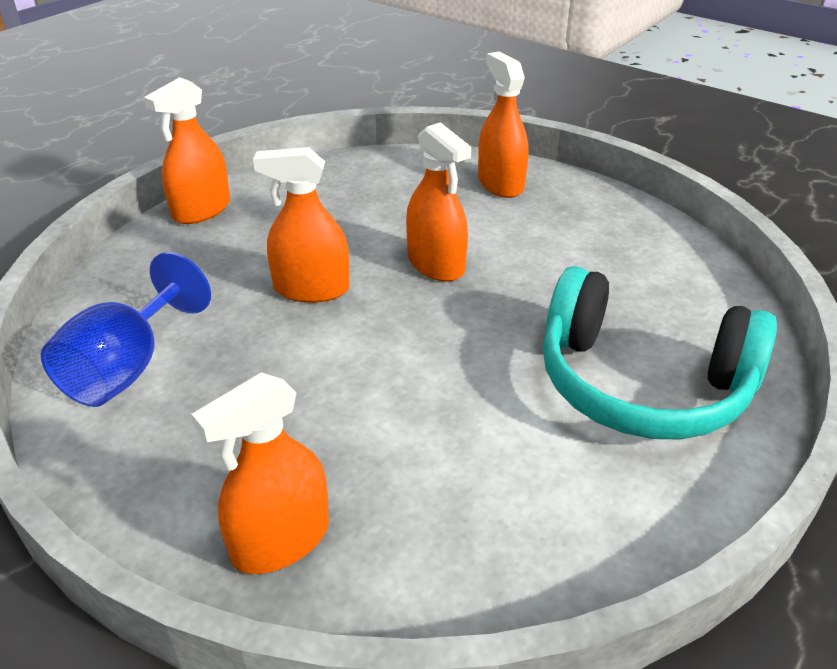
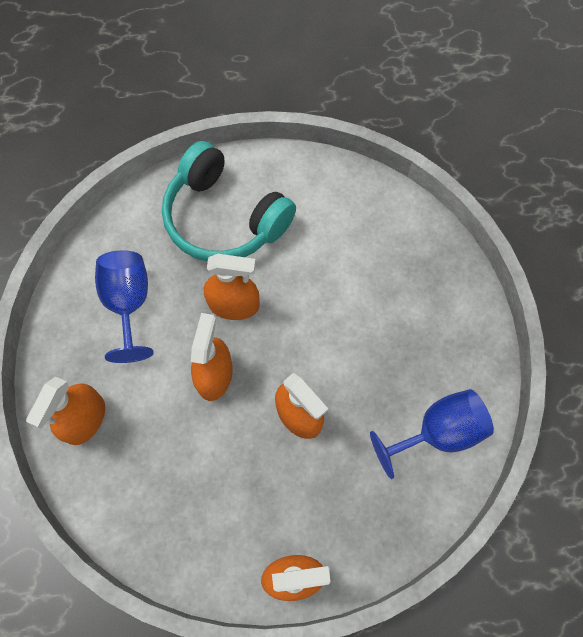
camera: 135 degrees left, 30 degrees up
(281, 540) = (436, 271): orange spray bottle -> orange spray bottle (234, 305)
(597, 256) = (129, 304): none -> blue goblet
(641, 384) = (224, 218): turquoise headphones -> turquoise headphones turned 150 degrees clockwise

